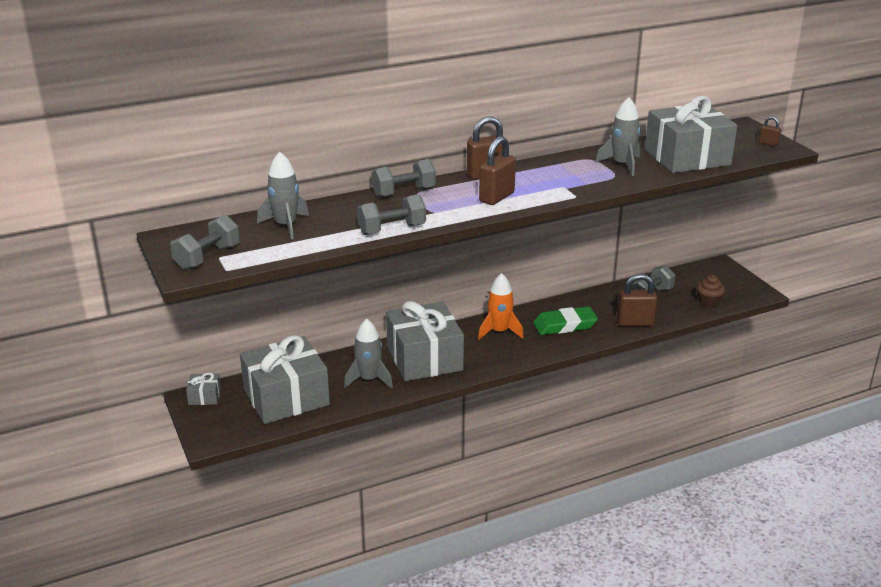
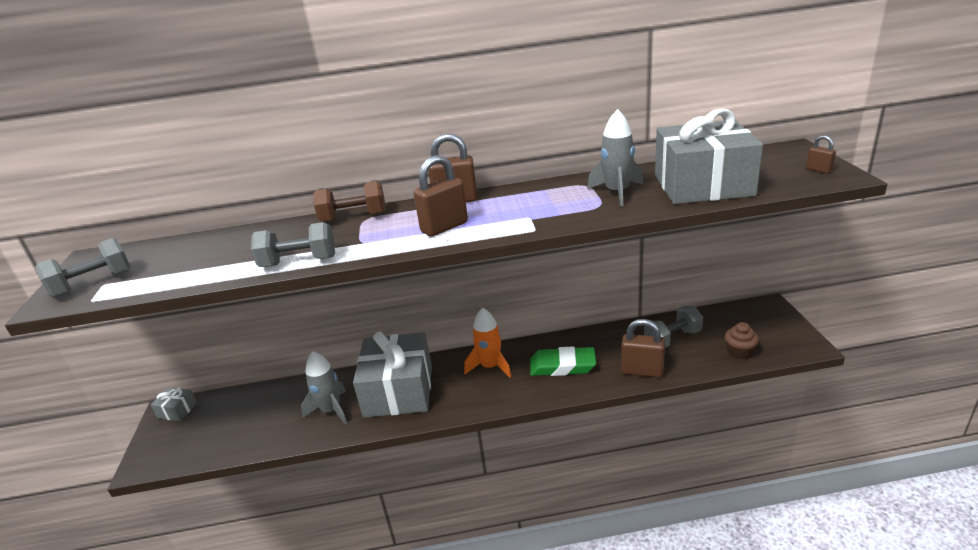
camera: 20 degrees right, 0 degrees up
(286, 225) = (204, 250): grey rocket -> none
(286, 397) = (244, 421): grey gift -> none
(404, 192) = (354, 218): grey dumbbell -> brown dumbbell

